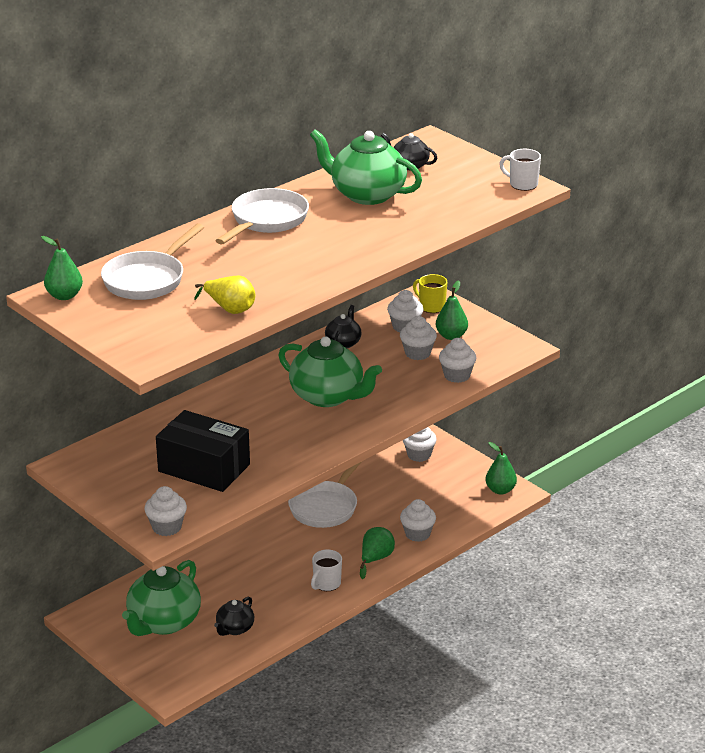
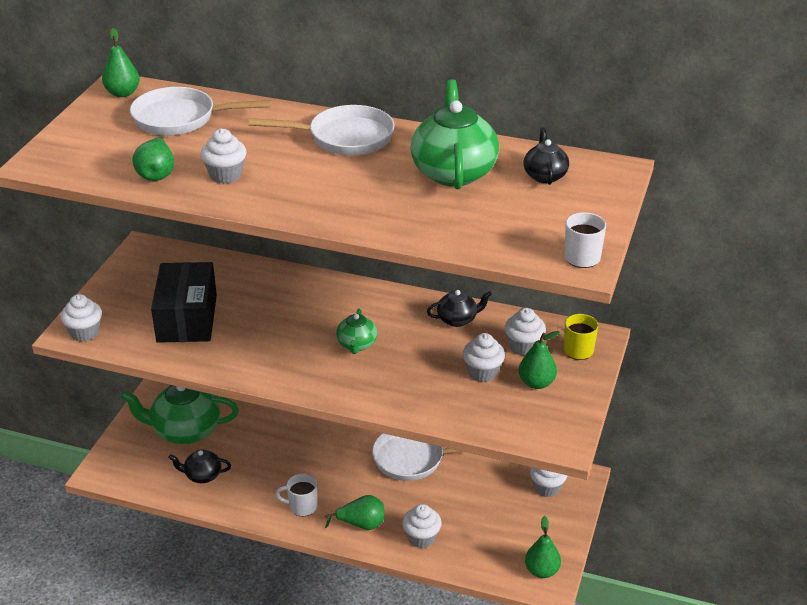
camera: 60 degrees right, 5 degrees up
(230, 309) = (157, 174): yellow pear -> green pear
(328, 396) = (357, 345): green teapot -> green teapot, size x0.52
(457, 375) = (465, 413): white cupcake -> white cupcake (225, 175)

